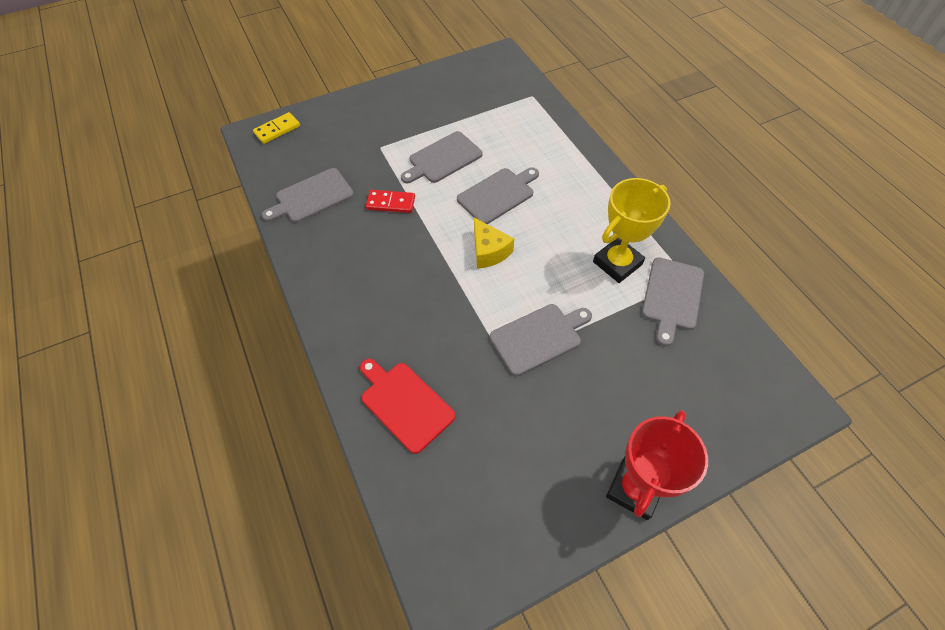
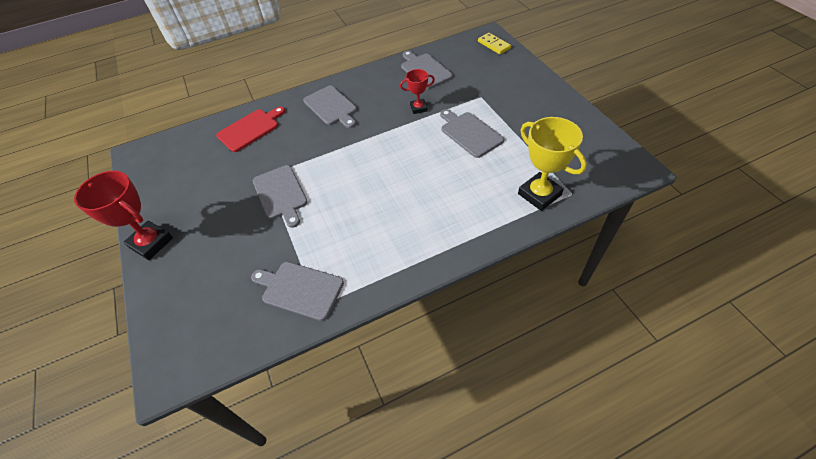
camera: 95 degrees right, 5 degrees down
(391, 203) = (418, 108): red domino -> red trophy
(489, 251) = (365, 164): yellow cheese -> none
(498, 194) = (427, 169): grey cutting board -> grey cutting board (331, 107)
(617, 263) = (343, 250): yellow trophy -> yellow trophy (539, 194)

